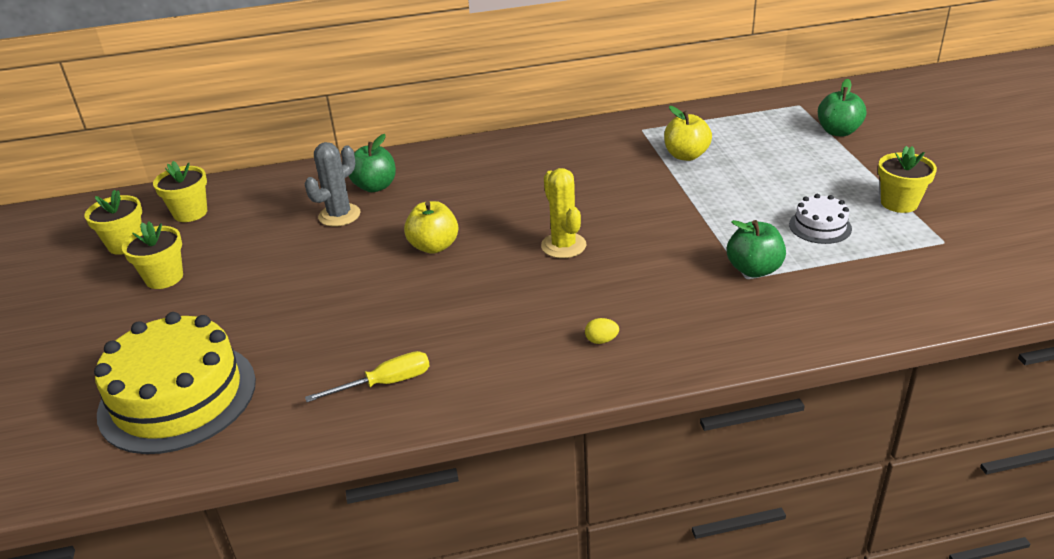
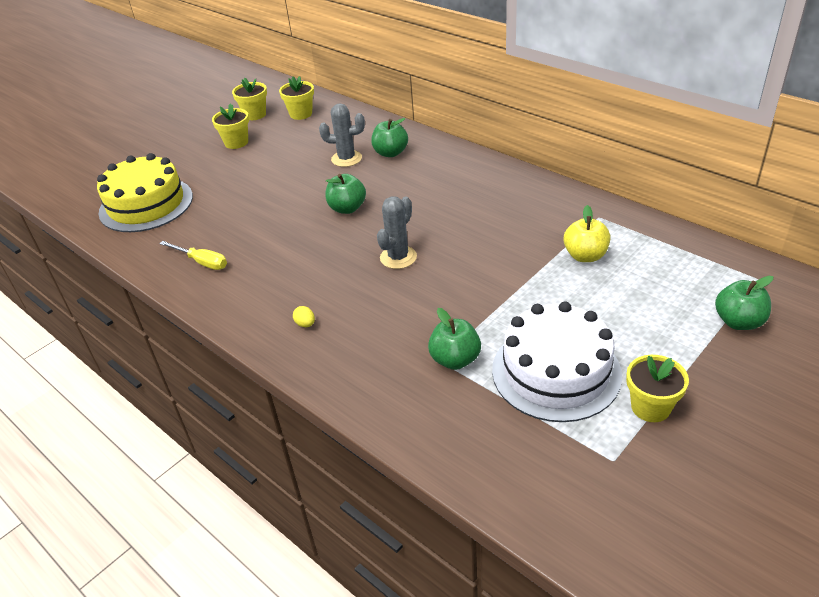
camera: 55 degrees right, 5 degrees up
(434, 246) = (347, 208): yellow apple -> green apple
(563, 245) = (398, 257): yellow cactus -> grey cactus
(820, 226) = (556, 372): white cake -> white cake, size x2.13

